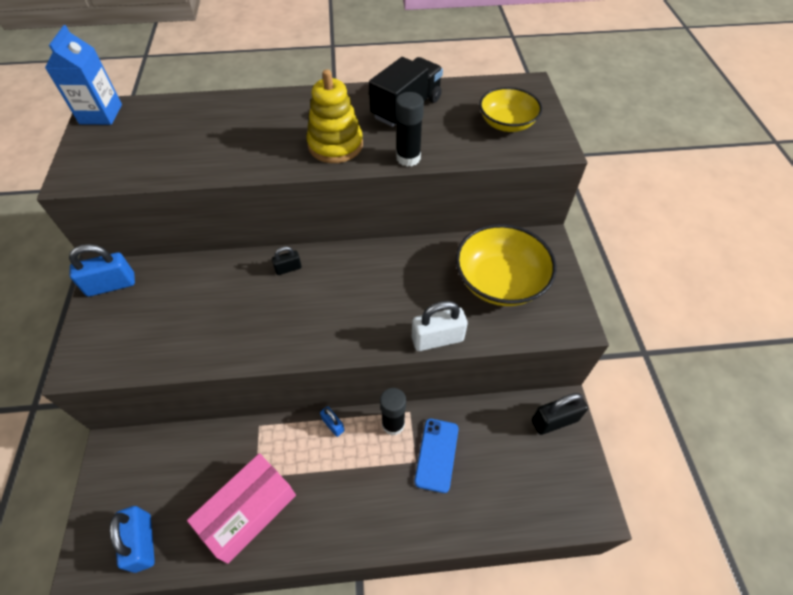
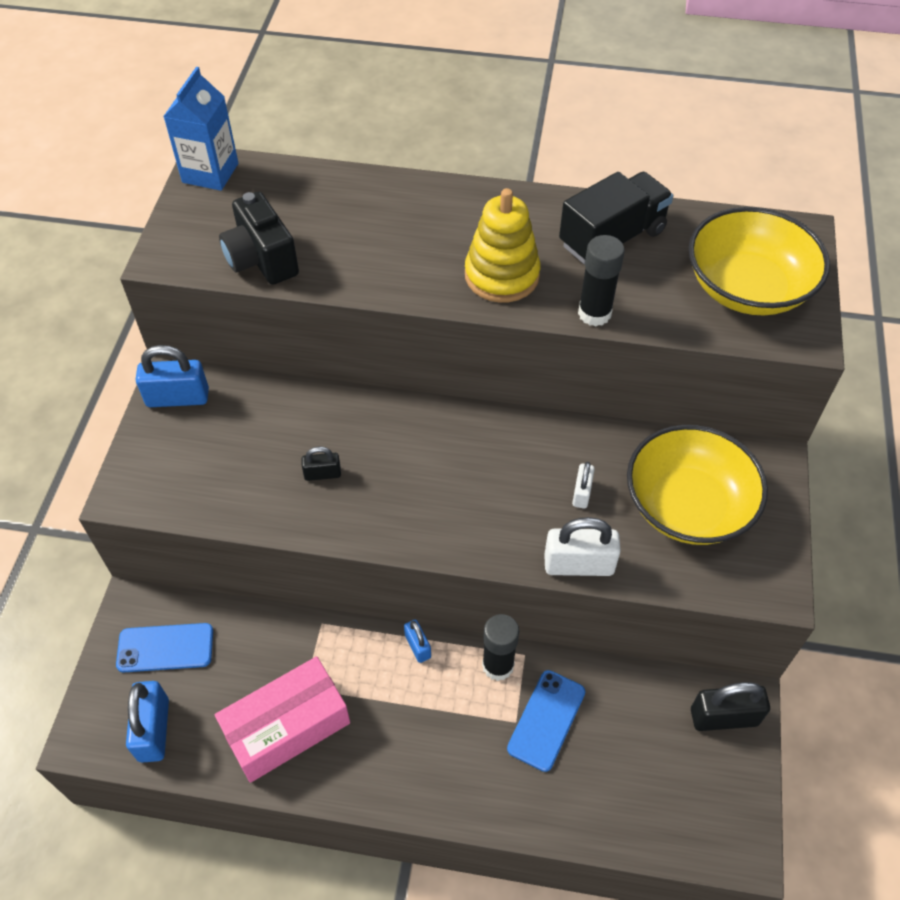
camera: 15 degrees right, 0 degrees up
(141, 474) = (165, 648): none -> blue phone
(151, 166) = (261, 260): none -> black camera
(288, 268) = (404, 424): black padlock -> black padlock (322, 474)
(426, 289) = (582, 493): none -> white padlock
(506, 123) = (747, 288): yellow bowl -> yellow bowl, size x1.56

